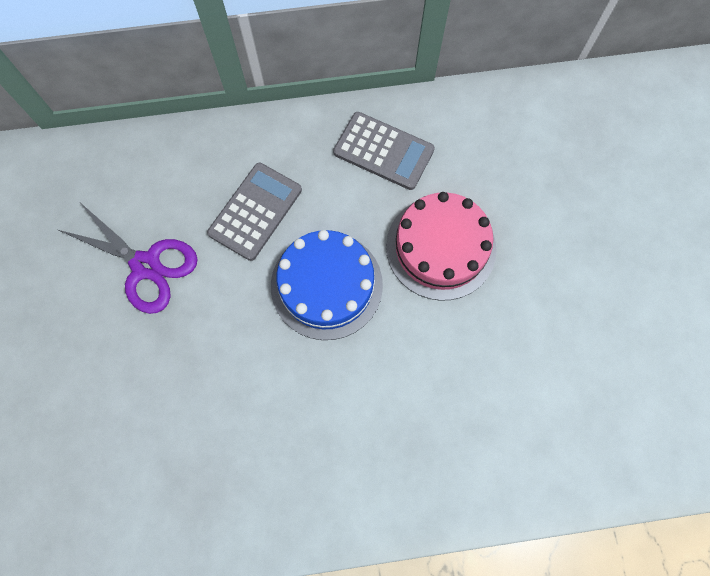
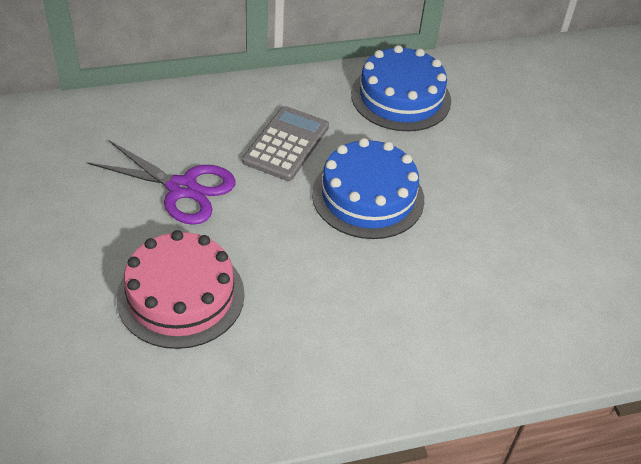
camera: 10 degrees left, 25 degrees down
(383, 151) = (401, 97): grey calculator -> blue cake
(441, 247) = (472, 164): pink cake -> pink cake (181, 295)

